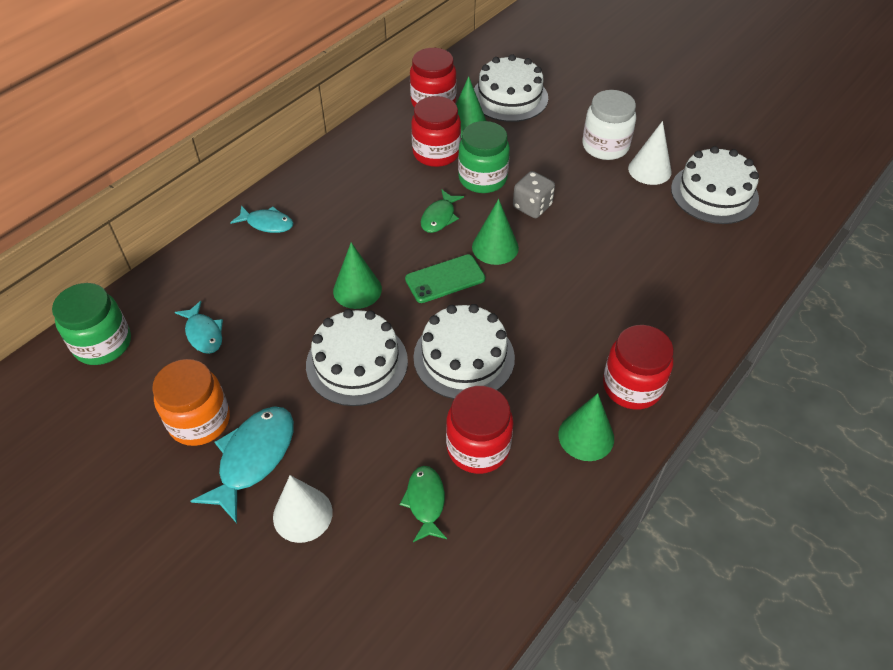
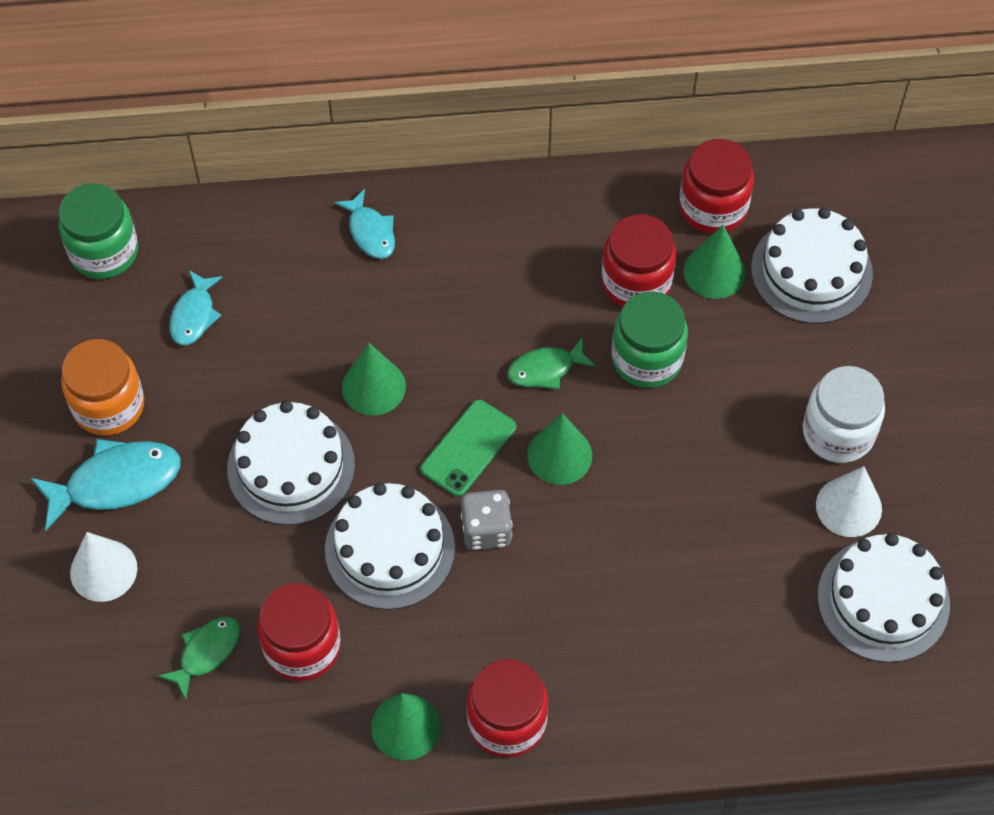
camera: 45 degrees right, 10 degrees up
(445, 279) = (468, 448): green phone -> green phone turned 75 degrees counterclockwise
(532, 206) = (657, 440): grey dice -> grey dice (486, 530)

